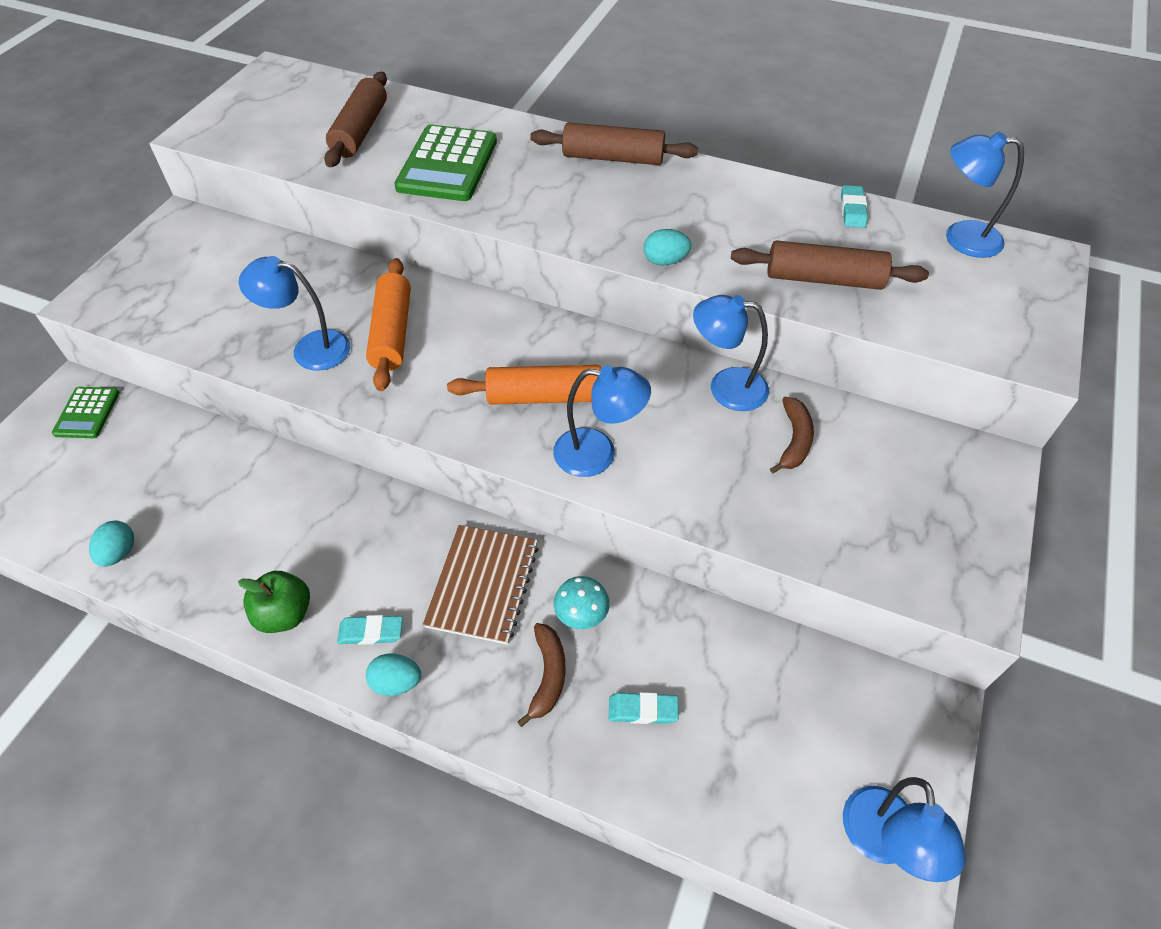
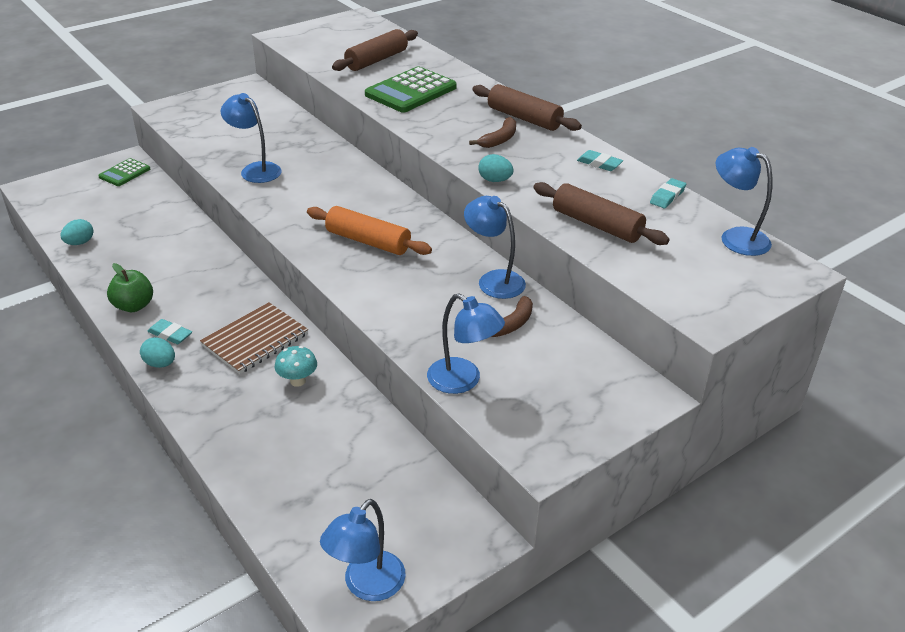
camera: 30 degrees right, 15 degrees down
(392, 333) = (310, 178): orange rolling pin -> none
(548, 675) = (247, 400): brown banana -> brown banana (499, 139)
(598, 454) = (369, 281): blue lamp -> blue lamp (463, 381)
(643, 710) = (286, 444): turquoise eraser -> turquoise eraser (599, 163)

